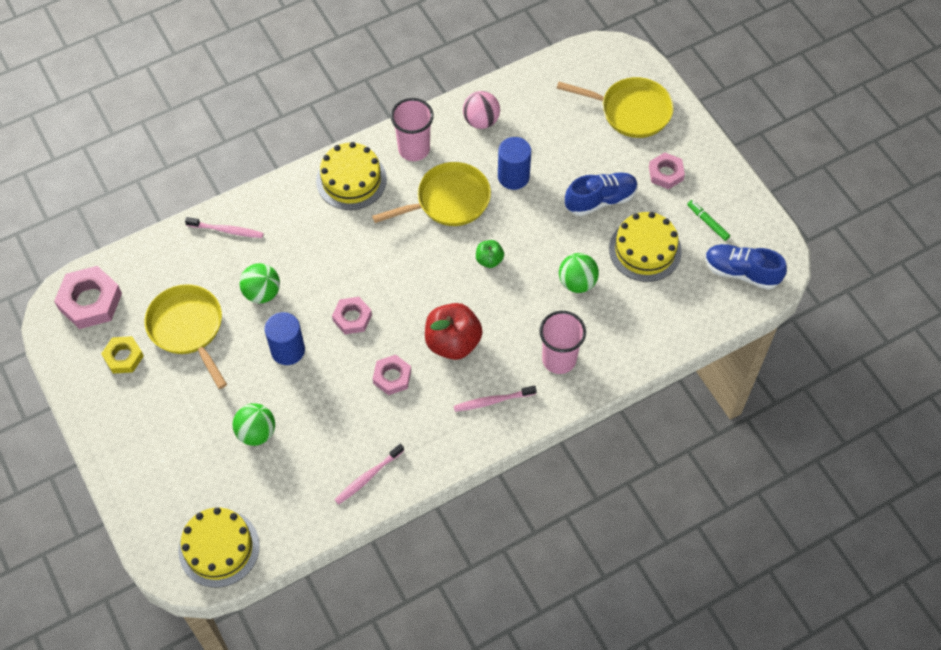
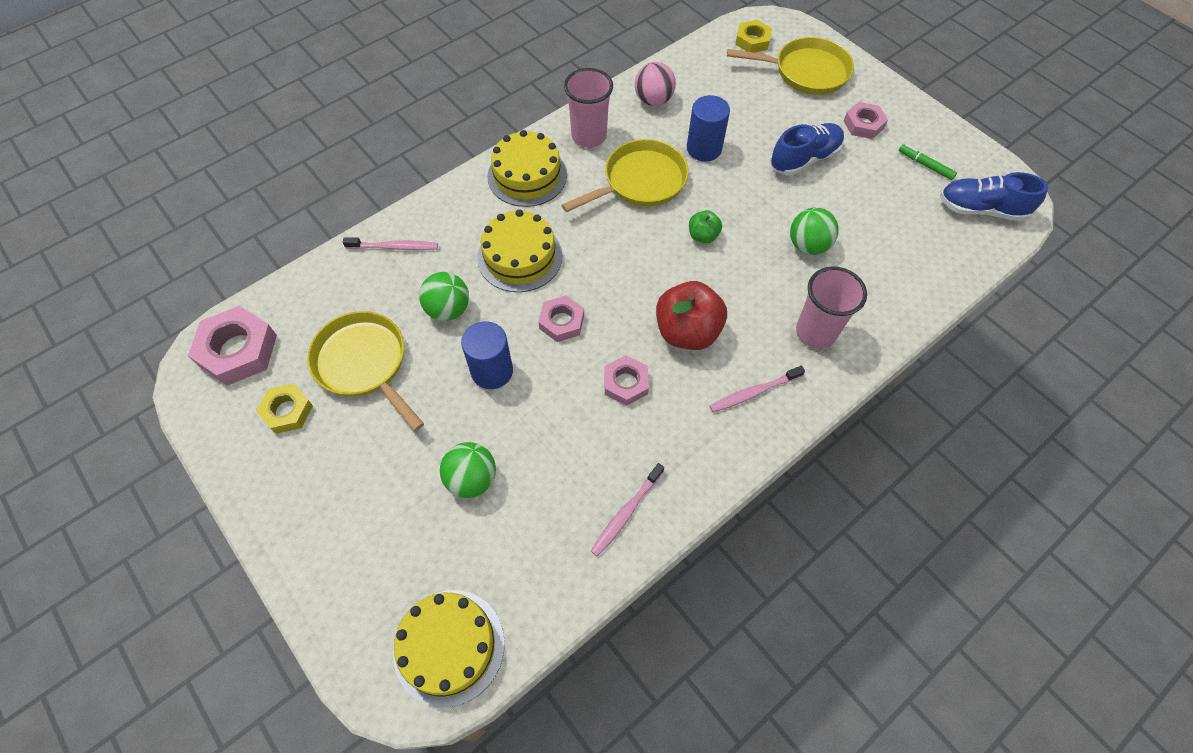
camera: 10 degrees left, 0 degrees up
(591, 70) = (752, 41): none -> yellow nut
(645, 250) = (869, 202): yellow cake -> yellow cake (520, 257)

